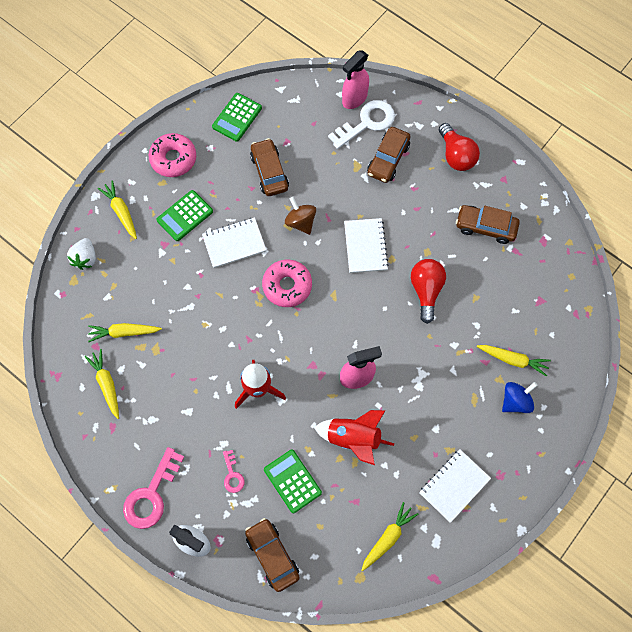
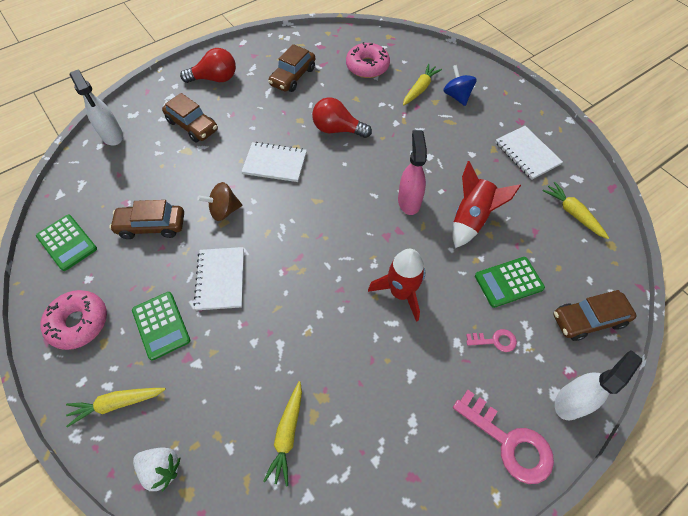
camera: 75 degrees left, 10 degrees down
(106, 384) = (352, 473): yellow carrot -> none
(287, 286) = (291, 239): pink donut -> pink donut (367, 66)
(354, 99) = (112, 136): pink spray bottle -> white spray bottle
(367, 122) = (144, 132): white key -> none

